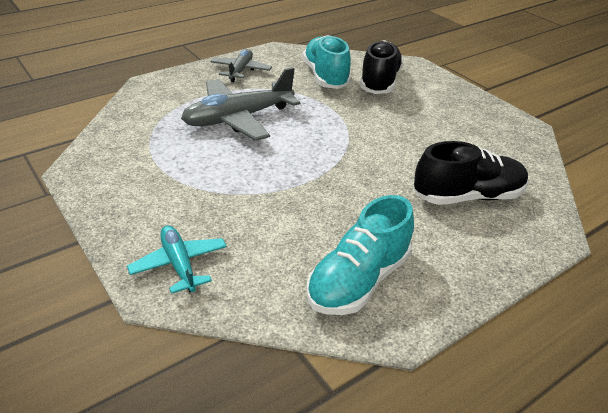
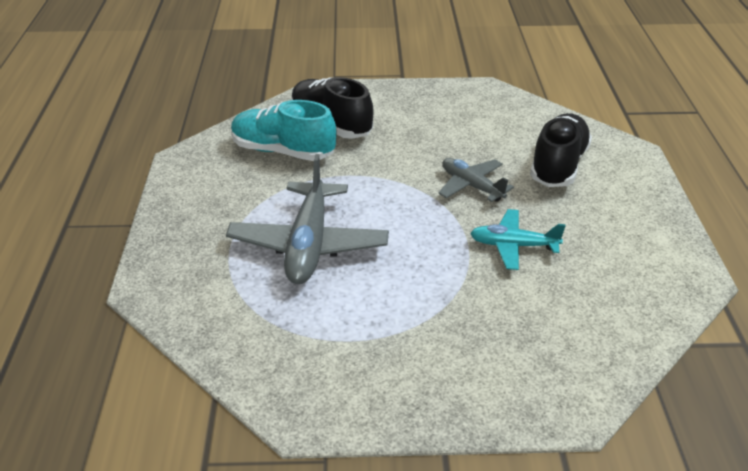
camera: 55 degrees left, 0 degrees up
(179, 264) = (542, 379): turquoise plane -> turquoise plane (513, 246)
(240, 71) = (201, 203): grey plane -> grey plane (471, 186)
(358, 280) = (629, 273): turquoise shoe -> none

